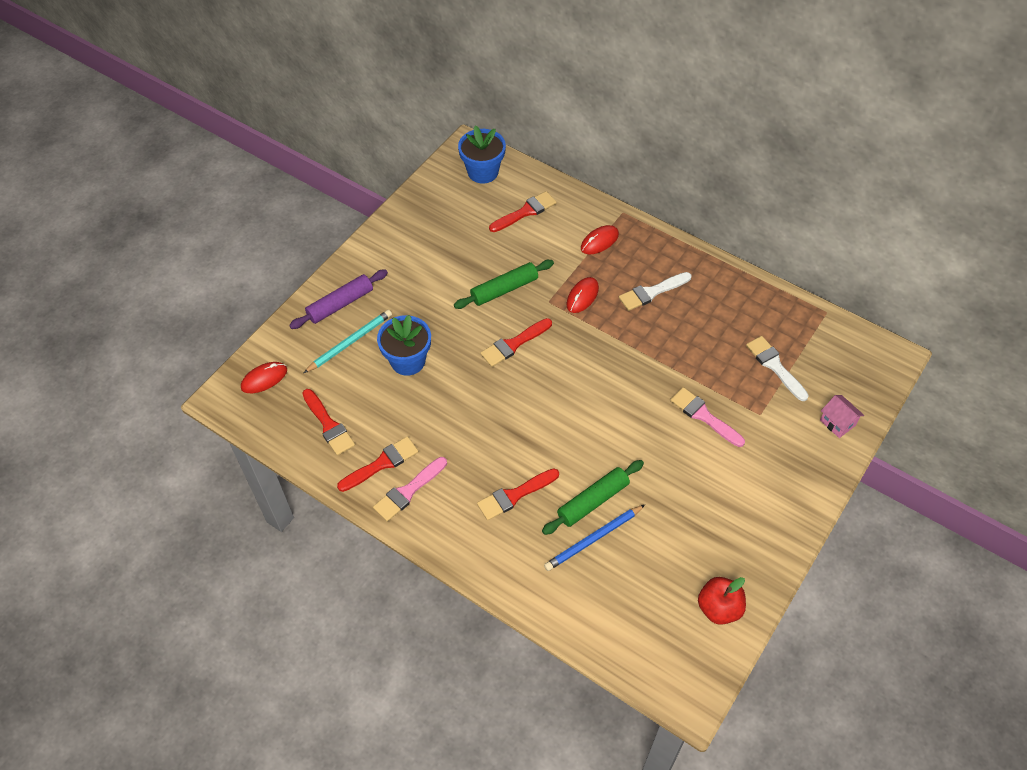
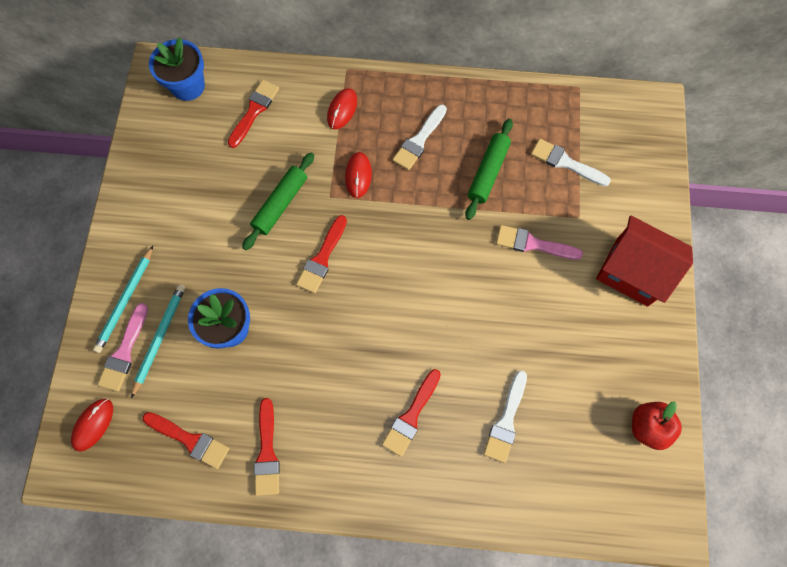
camera: 30 degrees left, 15 degrees up
(340, 304) = (125, 301): purple rolling pin -> turquoise pencil
(382, 463) = (267, 452): red brush -> red brush turned 150 degrees clockwise
(408, 491) = (309, 467): pink brush -> pink brush (124, 352)
(593, 501) = (484, 382): green rolling pin -> green rolling pin (488, 172)
(593, 539) = (506, 421): blue pencil -> white brush
(782, 479) = (631, 272): none -> red house
(837, 423) = (646, 192): pink house -> none

